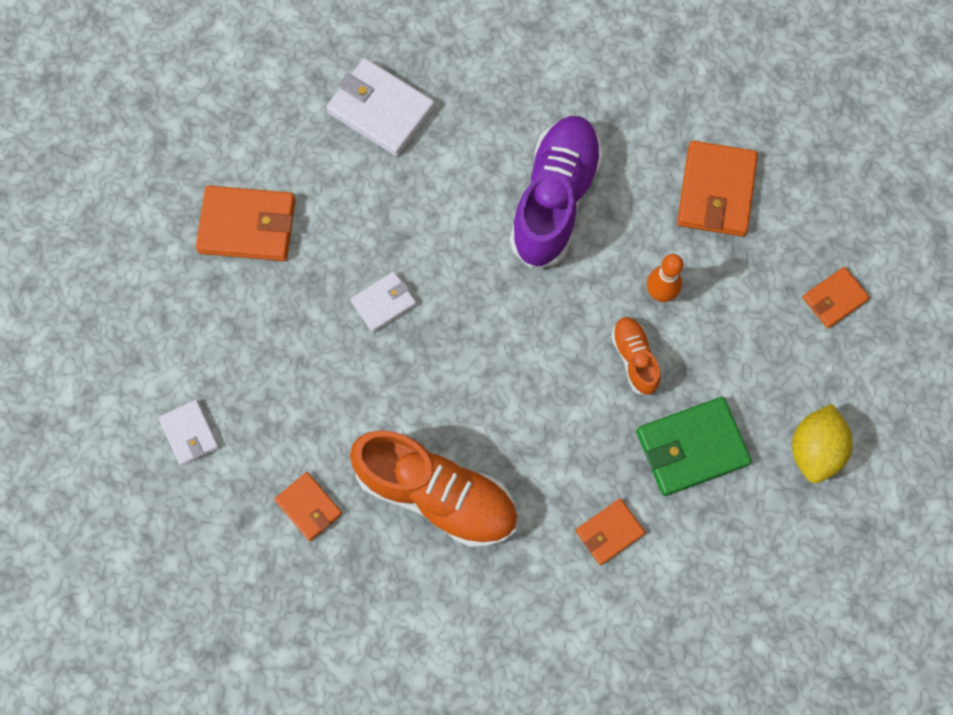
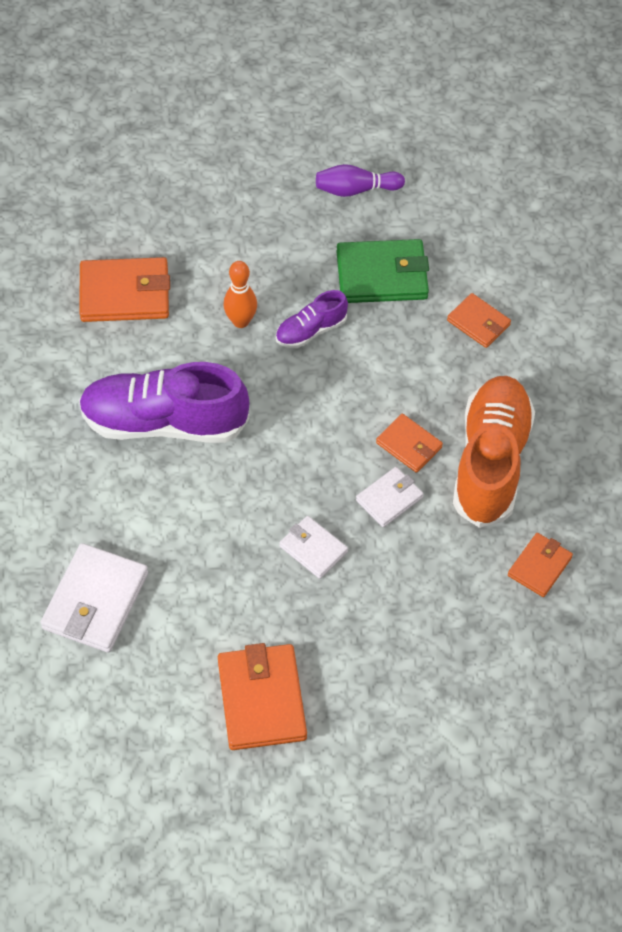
camera: 105 degrees left, 15 degrees down
(189, 433) = (503, 694): white wallet -> white wallet (389, 499)
(634, 358) = (311, 331): orange shoe -> purple shoe
(691, 447) = (382, 275): green wallet -> green wallet turned 60 degrees counterclockwise
(814, 450) = (356, 190): yellow lemon -> purple bowling pin
(834, 299) = (211, 193): orange wallet -> orange wallet (409, 445)

